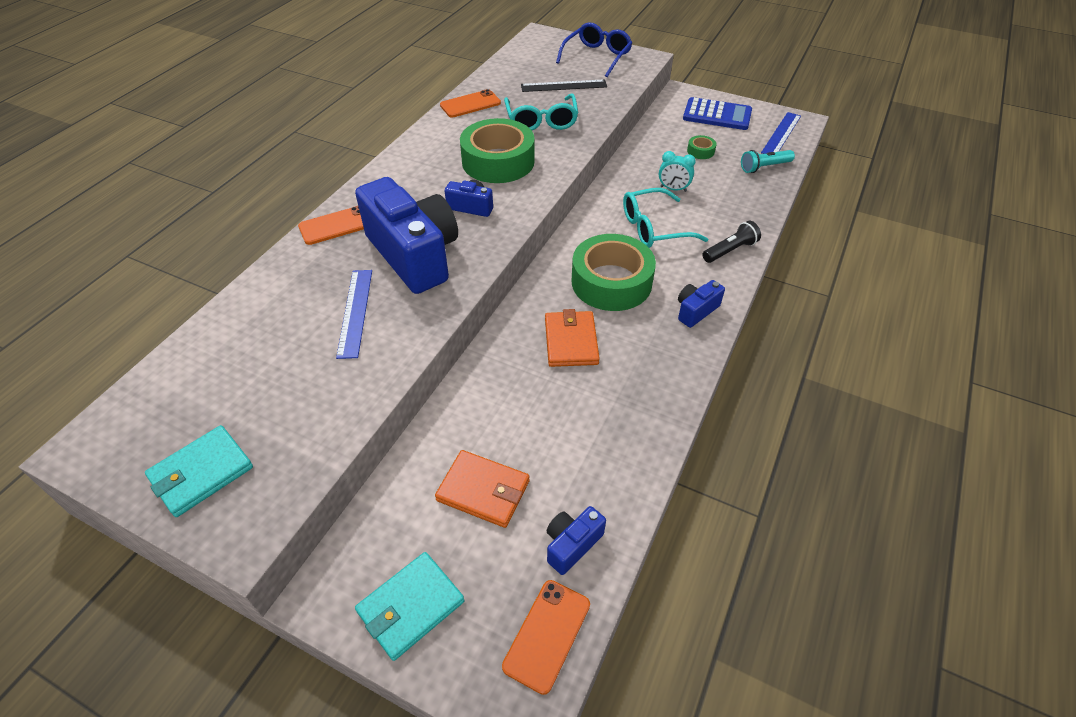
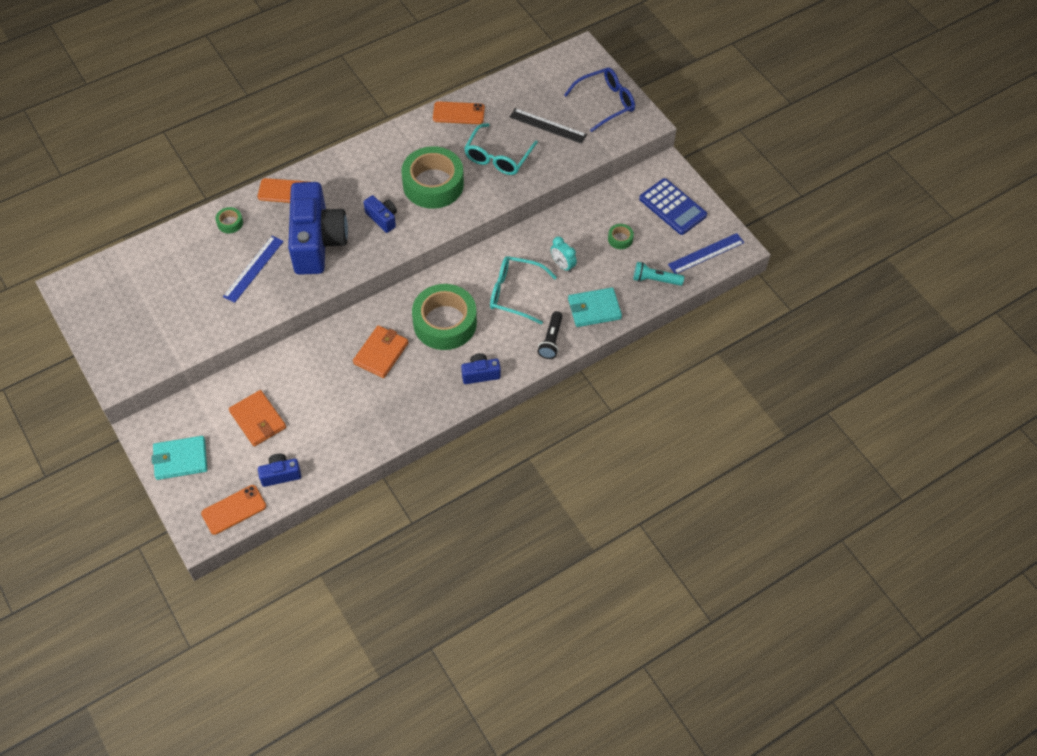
camera: 30 degrees right, 10 degrees up
(201, 473) = (116, 332): turquoise wallet -> turquoise wallet (594, 309)
(287, 280) = (230, 223): none -> green tape
(730, 250) = (551, 340): black flashlight -> black flashlight turned 105 degrees clockwise

